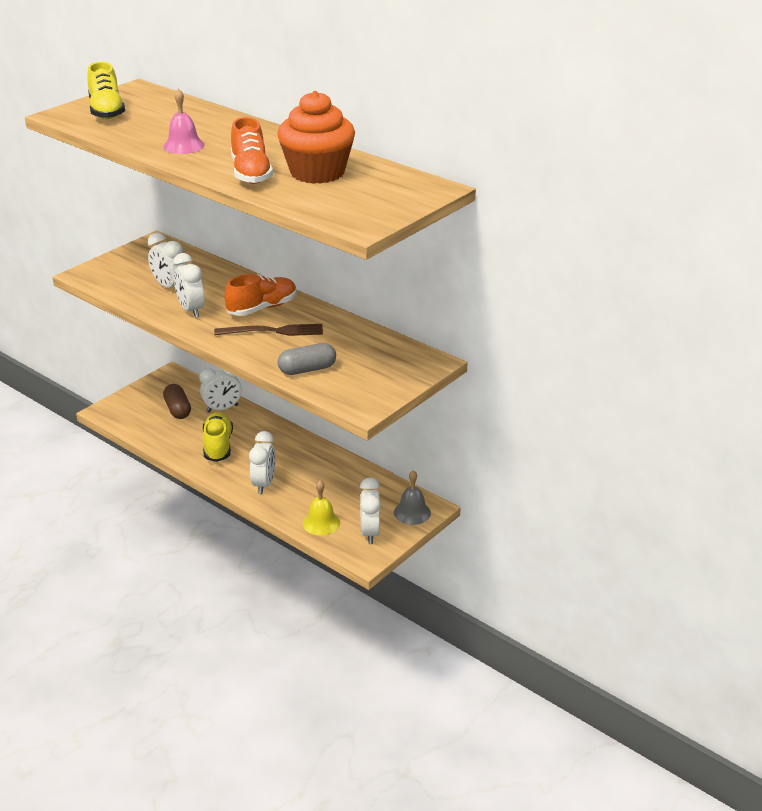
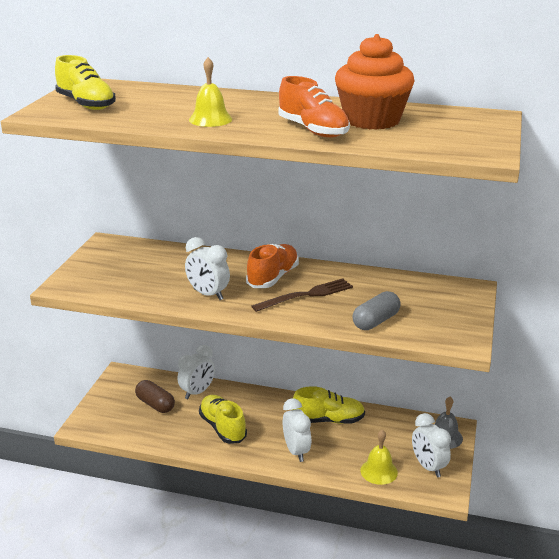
camera: 25 degrees left, 5 degrees down
(169, 287) = (164, 278): white clock -> none
(183, 146) = (210, 119): pink bell -> yellow bell
(317, 466) = (328, 420): none -> yellow shoe

